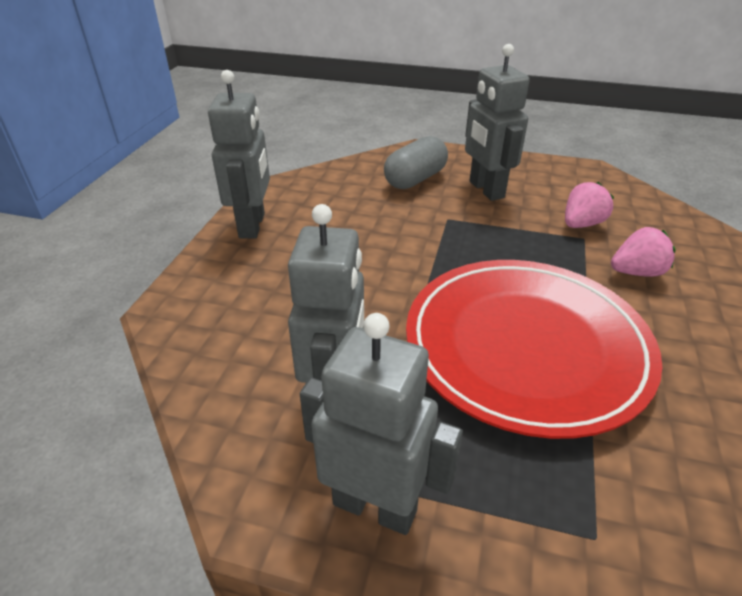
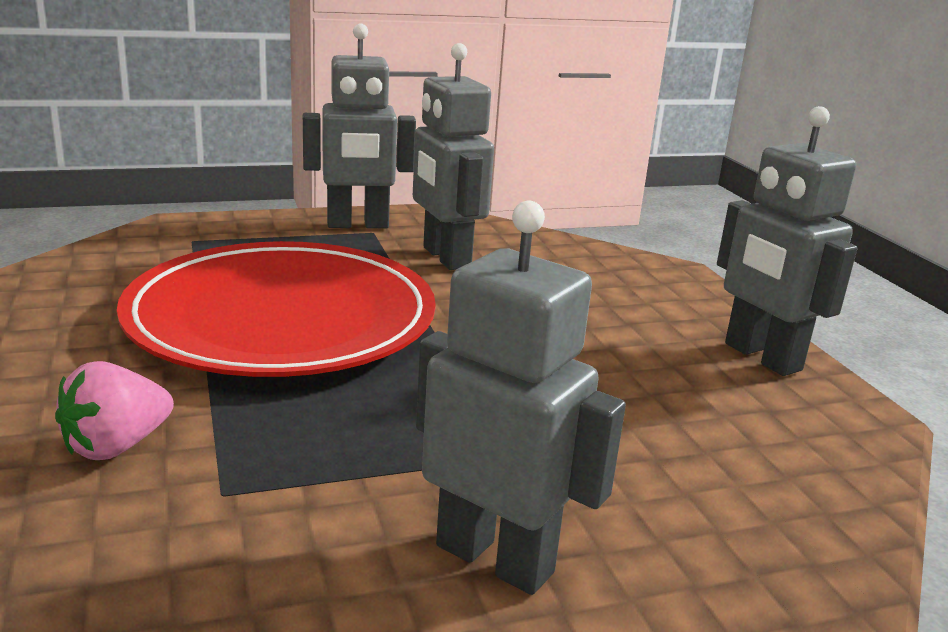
camera: 145 degrees right, 15 degrees down
(415, 179) = (672, 533): grey capsule -> none
(581, 224) = (231, 525): pink strawberry -> none

